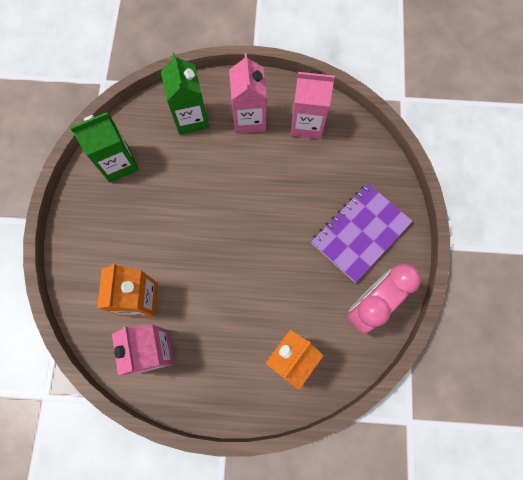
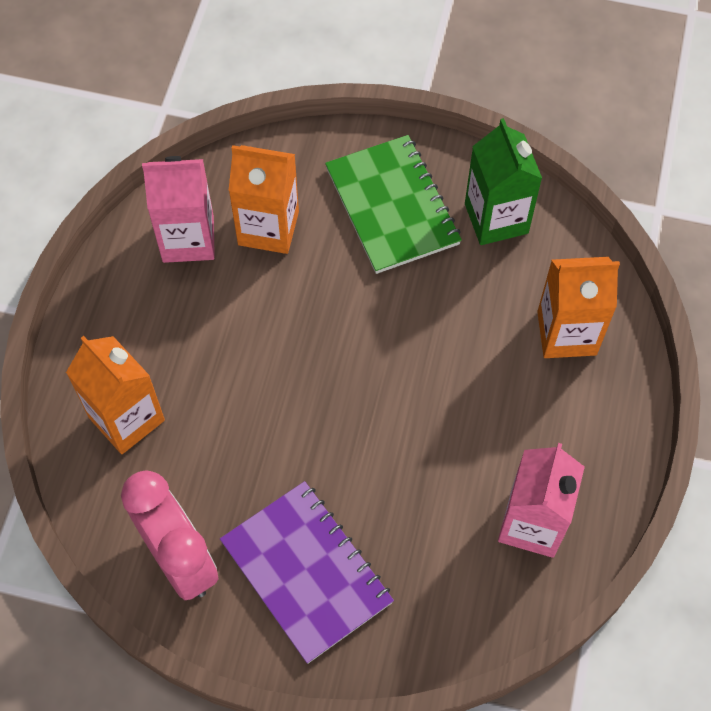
camera: 100 degrees right, 10 degrees down
(115, 224) = (392, 206): none -> green notebook
(191, 118) = (566, 333): green carton -> orange carton
(249, 119) = (554, 426): pink carton -> none

